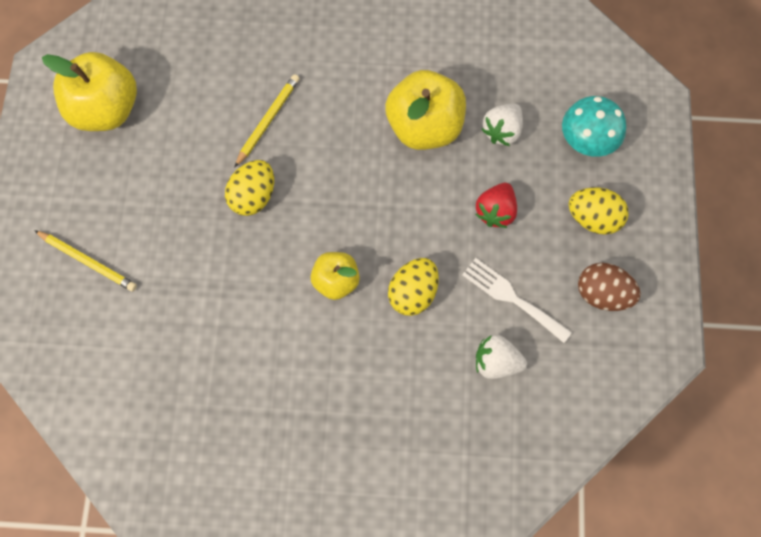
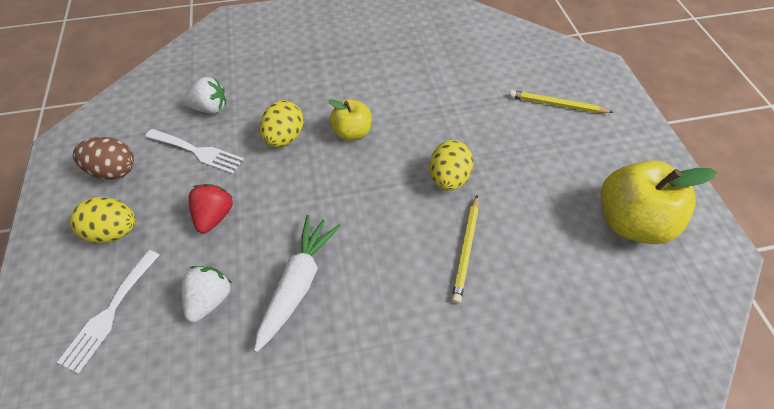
camera: 165 degrees right, 15 degrees down
(424, 127) = (298, 283): yellow apple -> white carrot
(587, 139) = (109, 313): turquoise mushroom -> white fork

